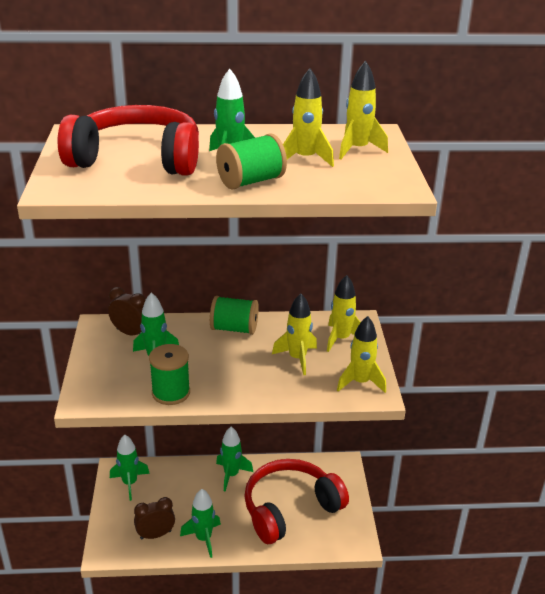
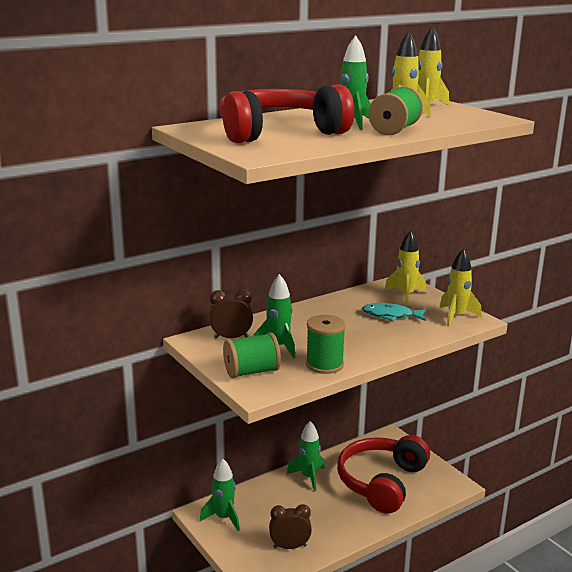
camera: 30 degrees left, 10 degrees down
(155, 534) = (289, 546): brown clock -> brown clock turned 45 degrees clockwise
(203, 538) = (334, 532): green rocket -> none
(234, 328) = (315, 311): green spool -> green spool (251, 372)
(297, 358) = (391, 315): yellow rocket -> turquoise fish

